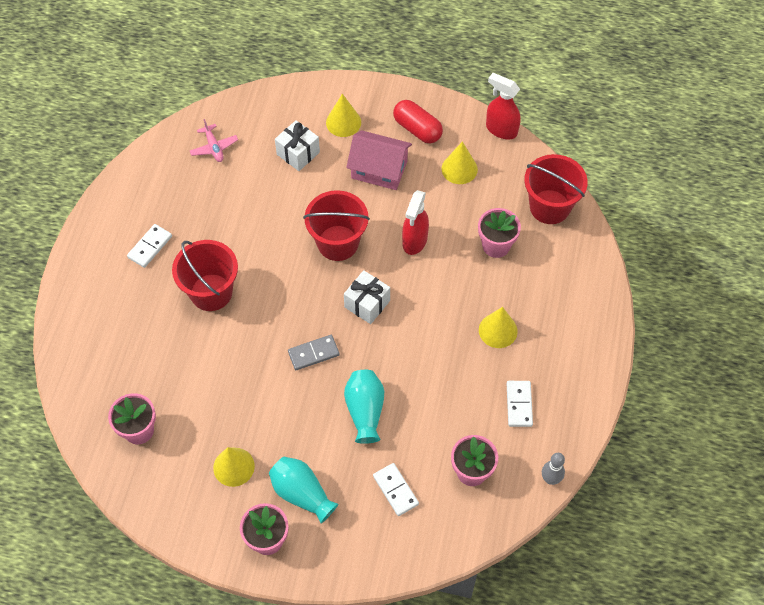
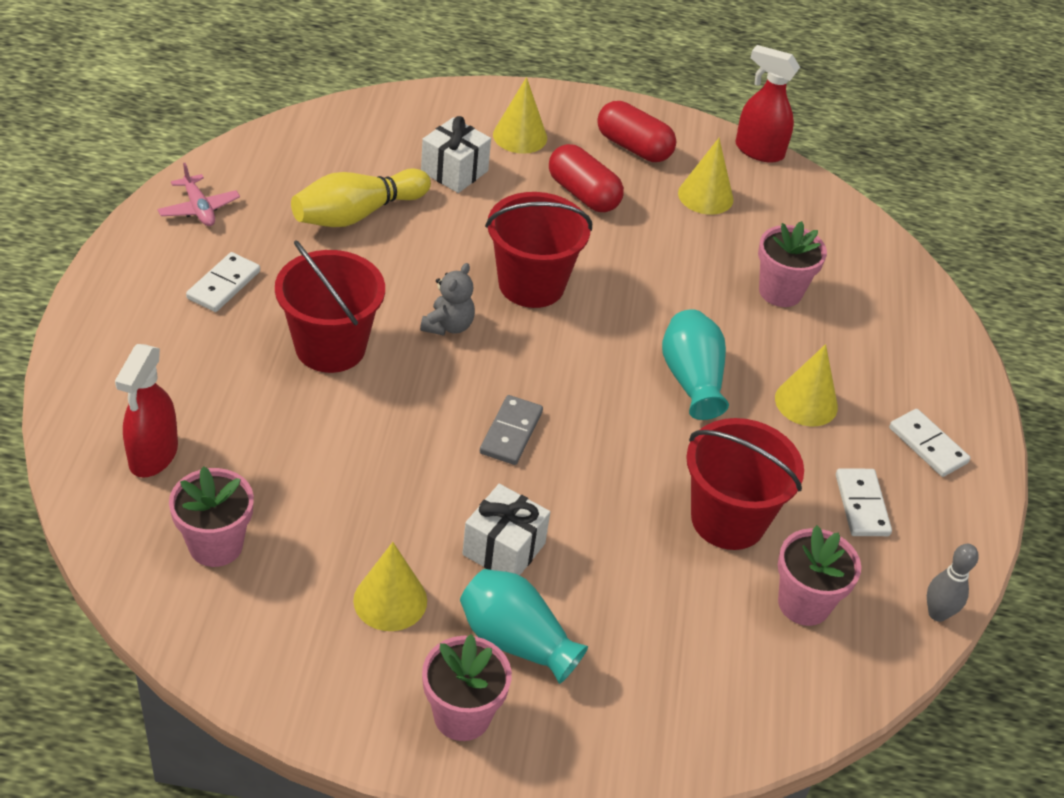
camera: 10 degrees left, 15 degrees down
(214, 147) = (321, 161): pink plane -> pink plane (199, 208)
(234, 190) = (357, 214): none -> yellow bowling pin
(283, 275) = (448, 326): none -> grey teddy bear
(313, 353) = (511, 432): grey domino -> grey domino turned 45 degrees counterclockwise
(365, 411) = (608, 514): turquoise vase -> turquoise vase (692, 380)
(367, 304) = (590, 365): white gift -> white gift (503, 549)
(379, 169) = (583, 194): pink house -> red capsule
(395, 490) = (679, 633): white domino -> white domino (928, 445)
(414, 241) = (652, 284): red spray bottle -> red spray bottle (153, 456)
(549, 207) = (851, 245): red bucket -> red bucket (728, 519)

